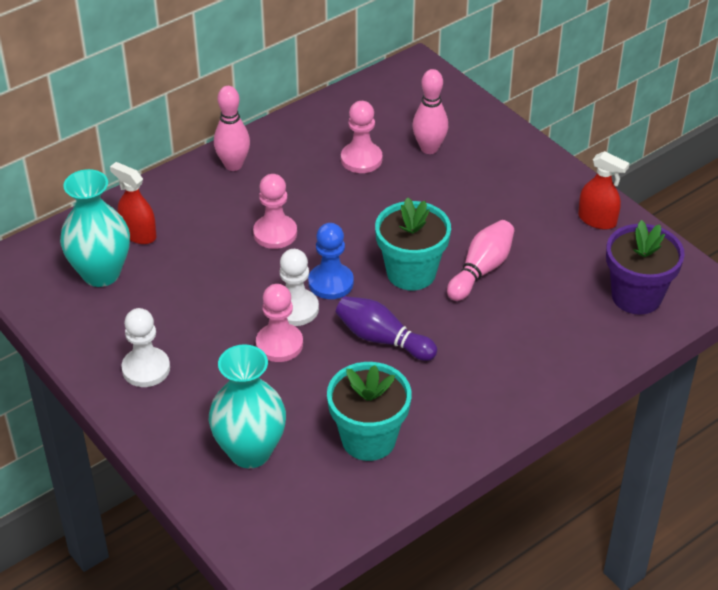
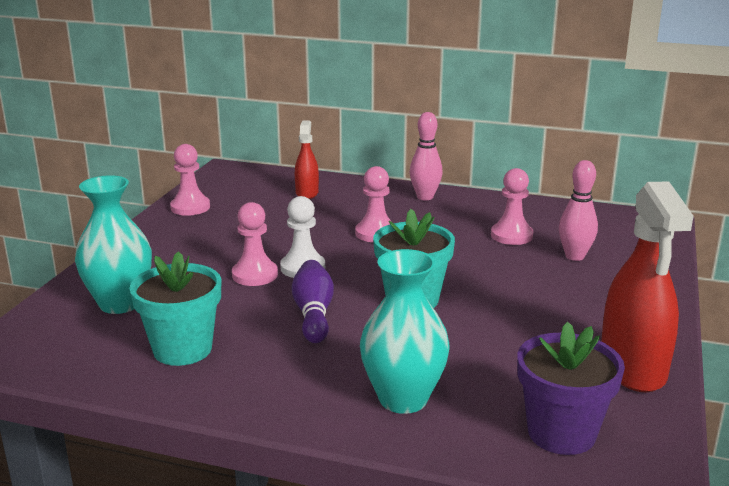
camera: 55 degrees right, 20 degrees down
(82, 329) = (190, 207): none -> pink pawn
(101, 273) = (252, 195): turquoise vase -> turquoise vase (403, 399)
(146, 369) = (173, 238): white pawn -> none
(331, 283) = (351, 271): blue pawn -> none
(481, 270) = (464, 330): pink bowling pin -> none
(597, 220) = (632, 368): red spray bottle -> red spray bottle, size x1.84

